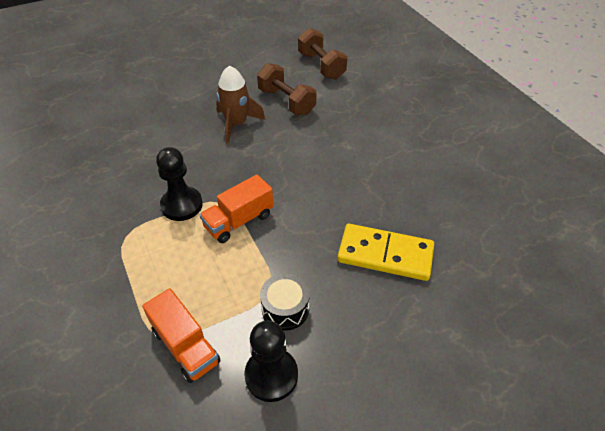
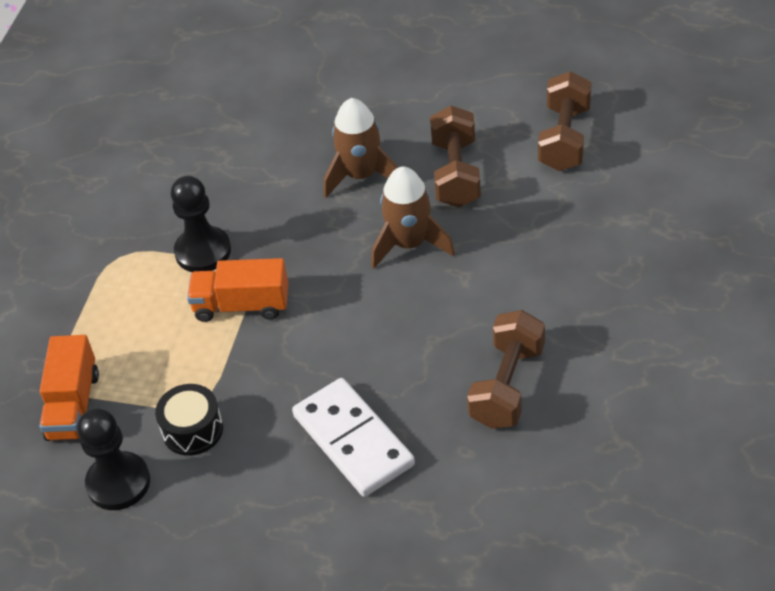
camera: 45 degrees right, 0 degrees up
(300, 143) = (409, 244): none -> brown rocket
(385, 254) = (353, 440): yellow domino -> white domino
(427, 181) = (507, 386): none -> brown dumbbell

